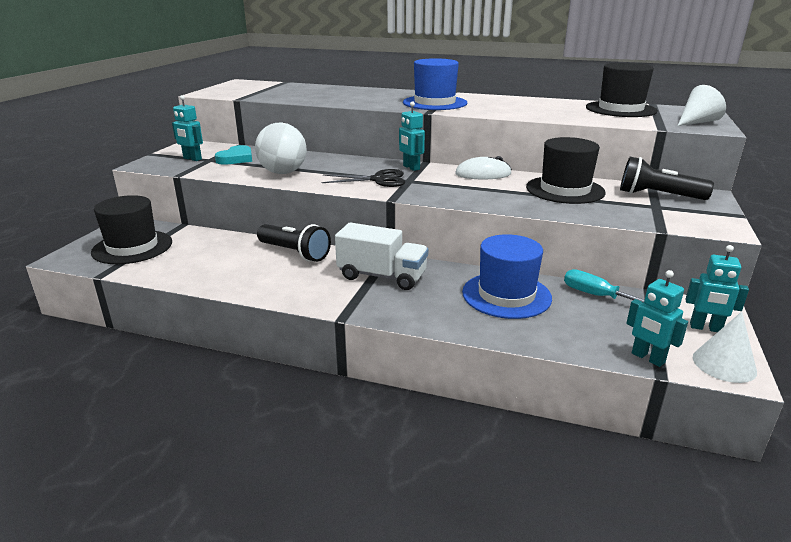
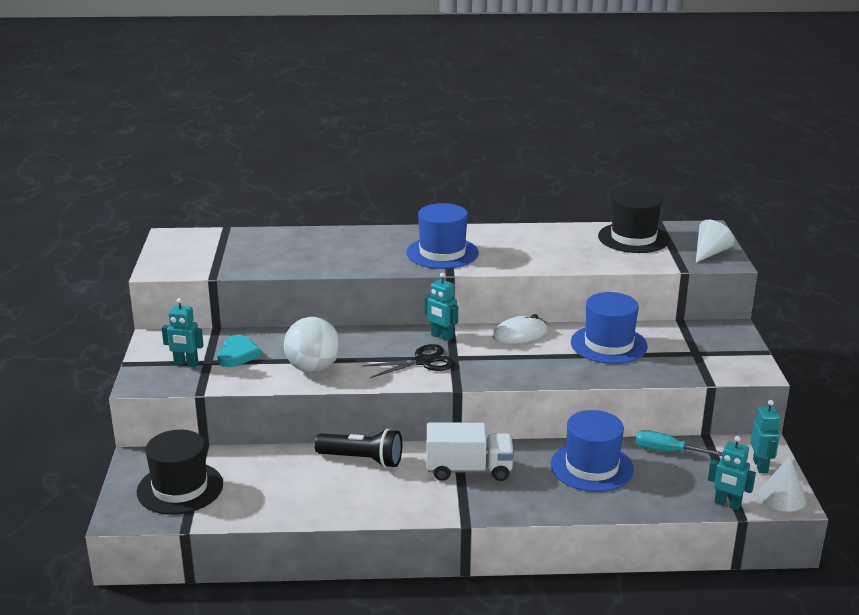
camera: 20 degrees left, 0 degrees up
(565, 190) = (608, 344): black hat -> blue hat
(658, 196) = (692, 338): black flashlight -> none
(705, 328) = (760, 466): turquoise robot -> turquoise robot turned 90 degrees counterclockwise

